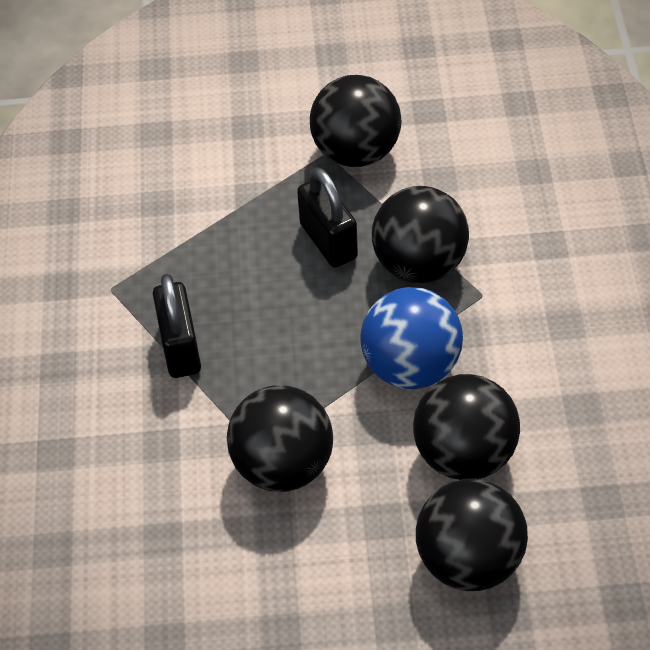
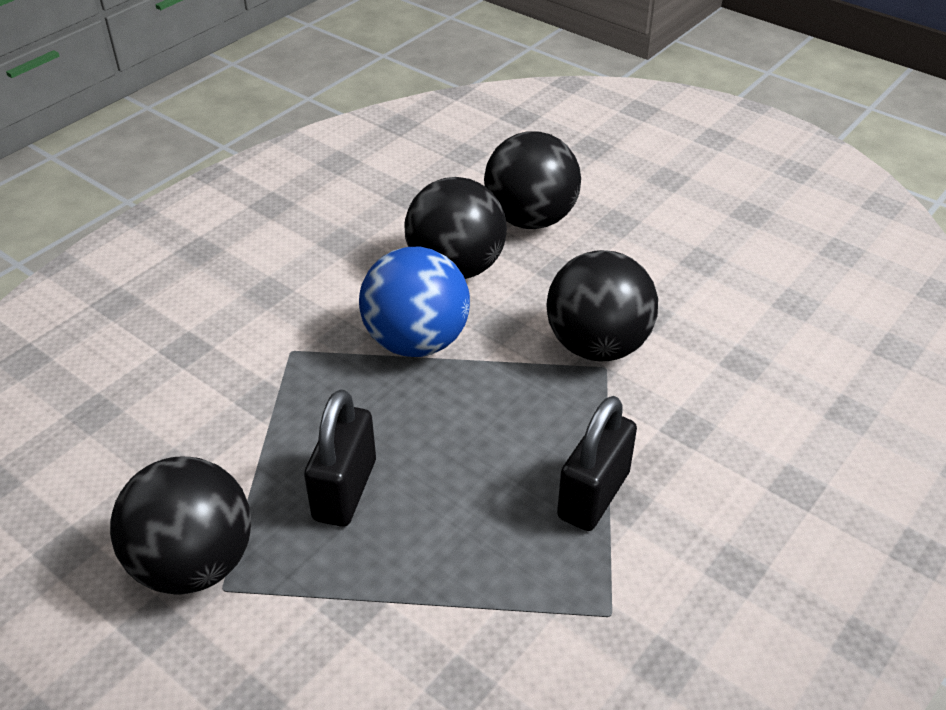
camera: 140 degrees left, 10 degrees down
(419, 264) = (301, 409): black ball -> none

